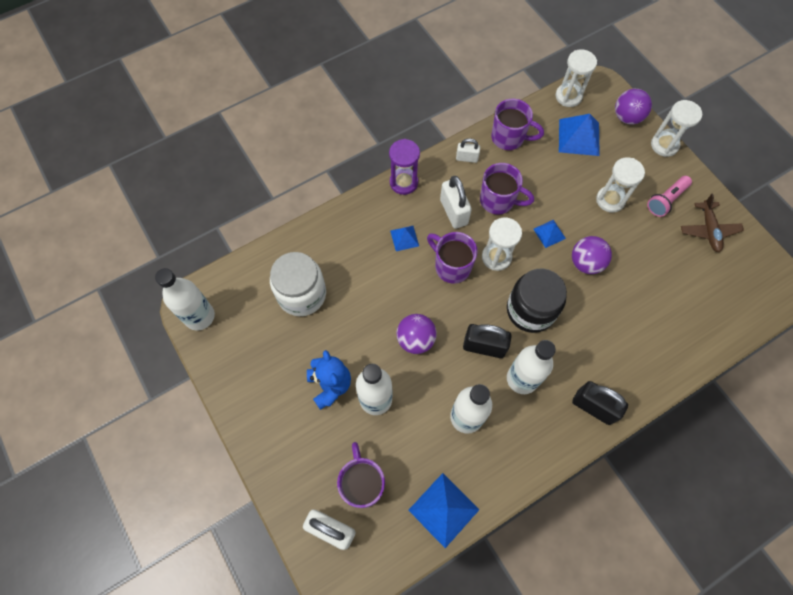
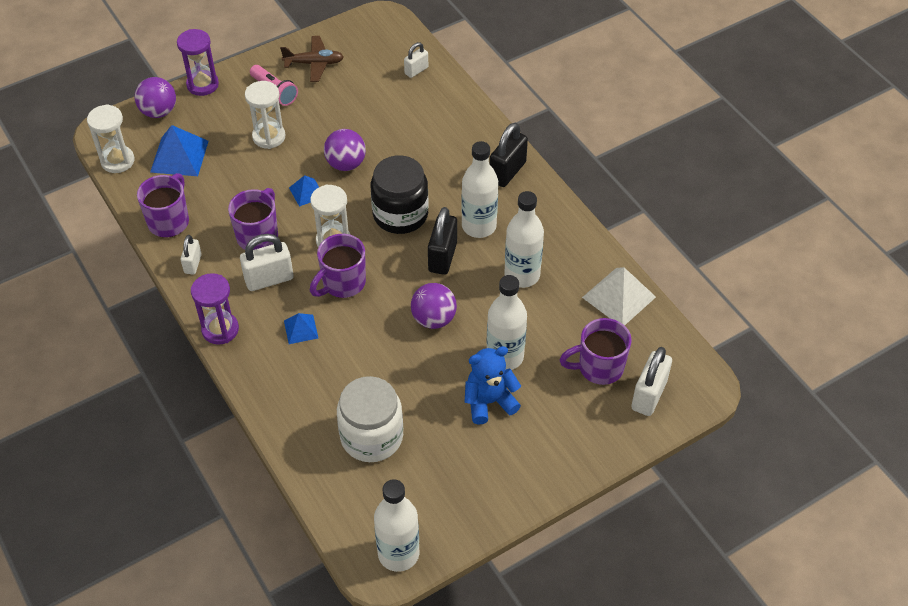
camera: 90 degrees left, 15 degrees down
(443, 509) = (618, 297): blue pyramid -> white pyramid
(664, 145) = (202, 85): white hourglass -> purple hourglass
(717, 320) = (416, 70): none -> white padlock

